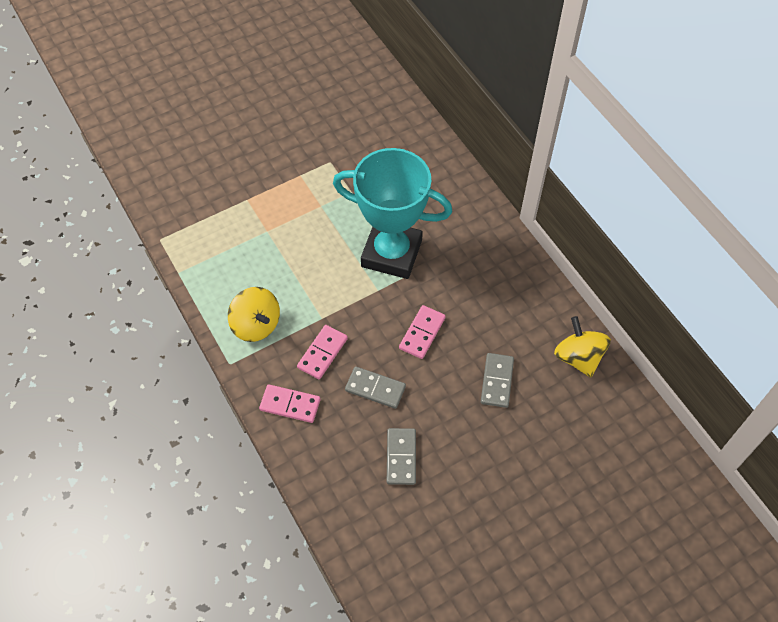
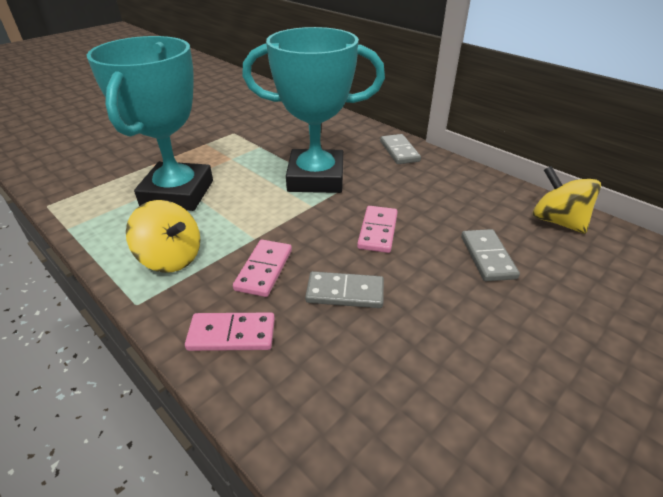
camera: 15 degrees left, 20 degrees down
(267, 247) = (178, 193): none -> turquoise trophy
(401, 457) = (416, 365): grey domino -> grey domino (399, 151)

